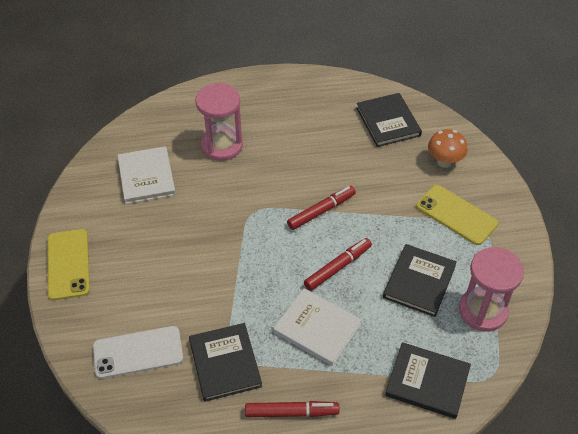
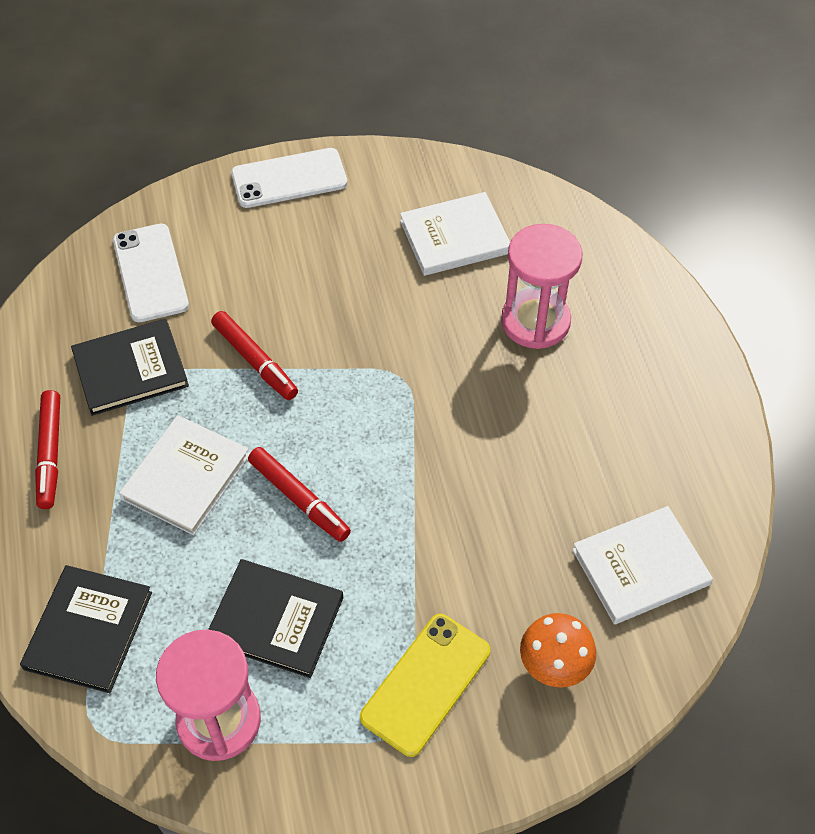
camera: 85 degrees right, 5 degrees up
(68, 264) = (289, 178): yellow phone -> white phone
(321, 211) = (412, 470): red marker -> red marker (255, 361)
(388, 122) = (640, 567): black book -> white book

